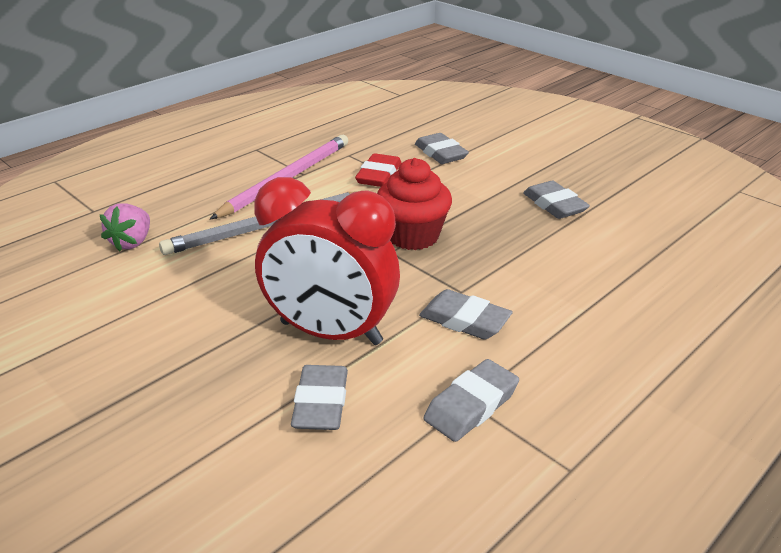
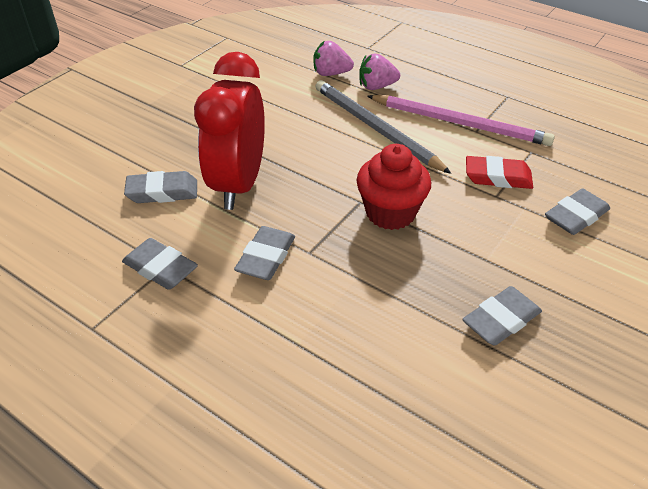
camera: 80 degrees right, 10 degrees up
(186, 215) = (376, 86): none -> pink strawberry

